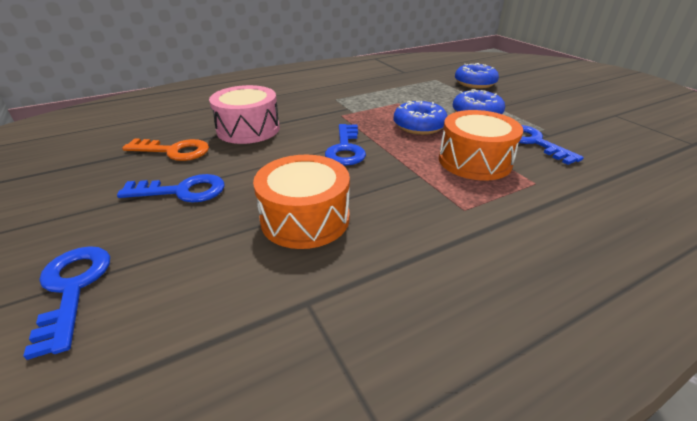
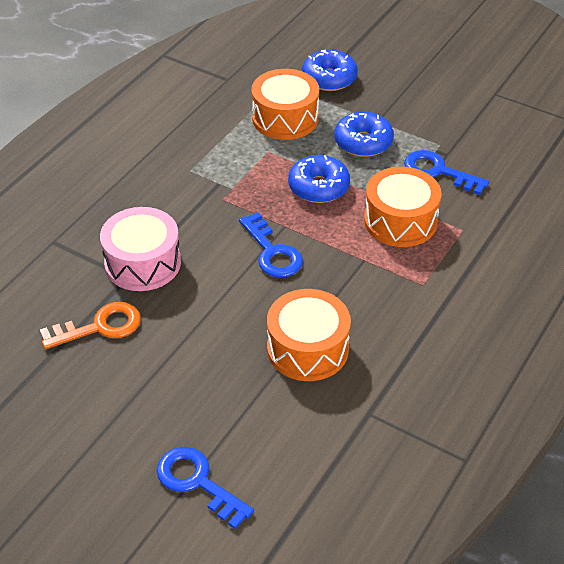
camera: 30 degrees left, 10 degrees up
(182, 191) = (171, 369): blue key -> none
(426, 92) = (285, 118): none -> orange drum

